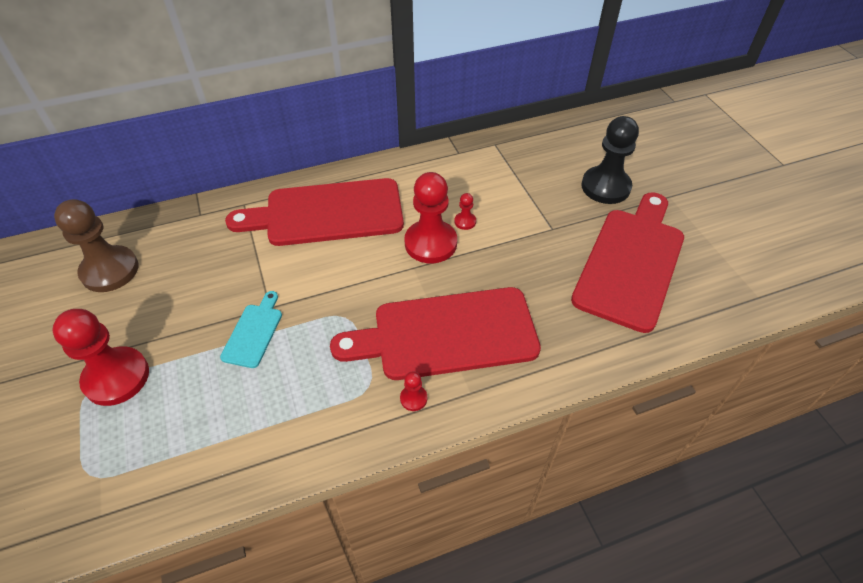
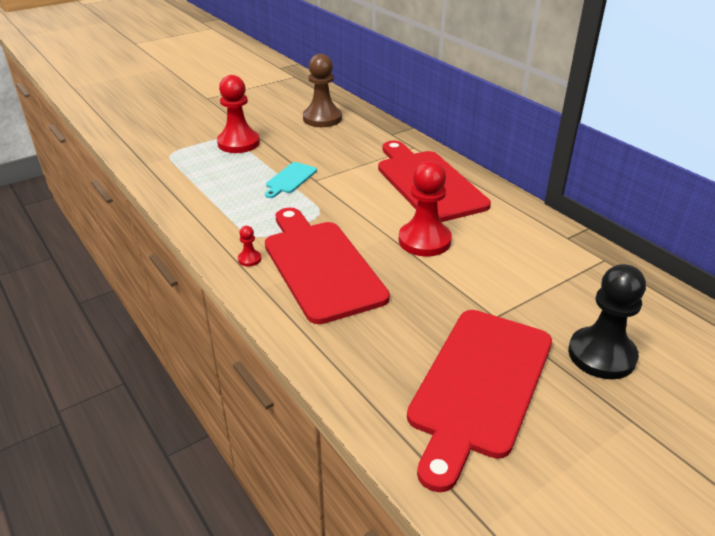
camera: 75 degrees right, 15 degrees down
(254, 332) = (290, 179): turquoise cutting board -> turquoise cutting board turned 120 degrees clockwise
(465, 221) = (466, 256): red pawn -> none
(631, 262) = (479, 386): red cutting board -> red cutting board turned 105 degrees clockwise

